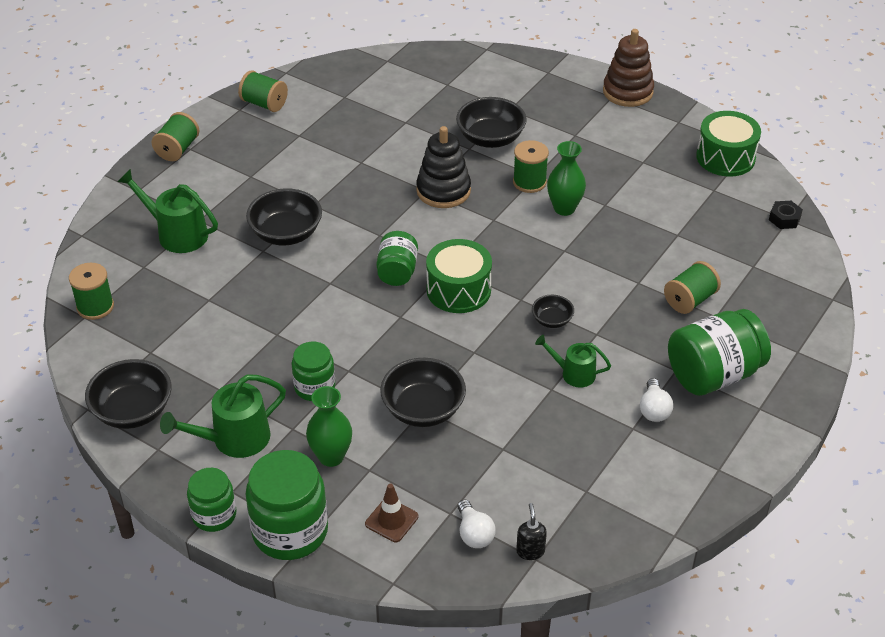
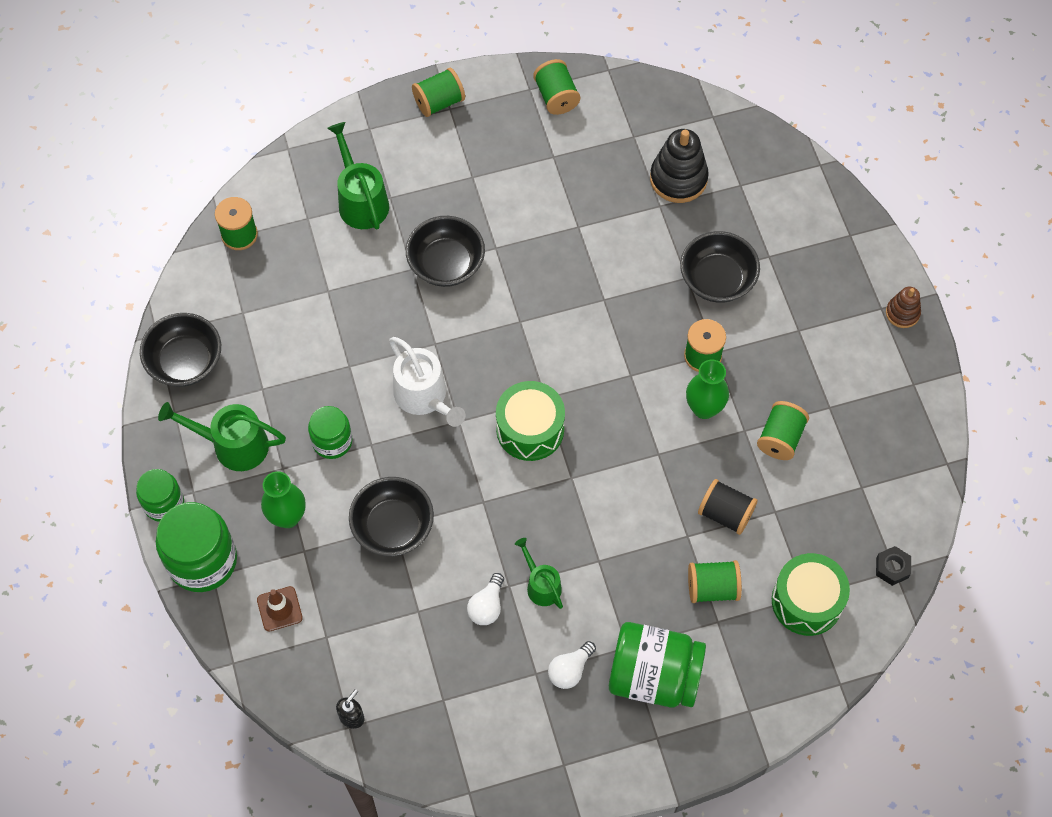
camera: 40 degrees right, 20 degrees up
(357, 318) = (424, 397): none -> white watering can
(397, 272) = (498, 372): green jar -> none
(443, 191) = (618, 311): black stacking toy -> black stacking toy (678, 178)
(474, 534) = (326, 669): white light bulb -> white light bulb (487, 606)
(552, 320) = (576, 519): black bowl -> none
(628, 92) = (902, 313): brown stacking toy -> brown stacking toy, size x0.57
(632, 195) = (780, 438): none -> green spool
(647, 255) = (725, 513): none -> black spool
(725, 157) = (913, 458): green drum -> green drum (807, 601)

